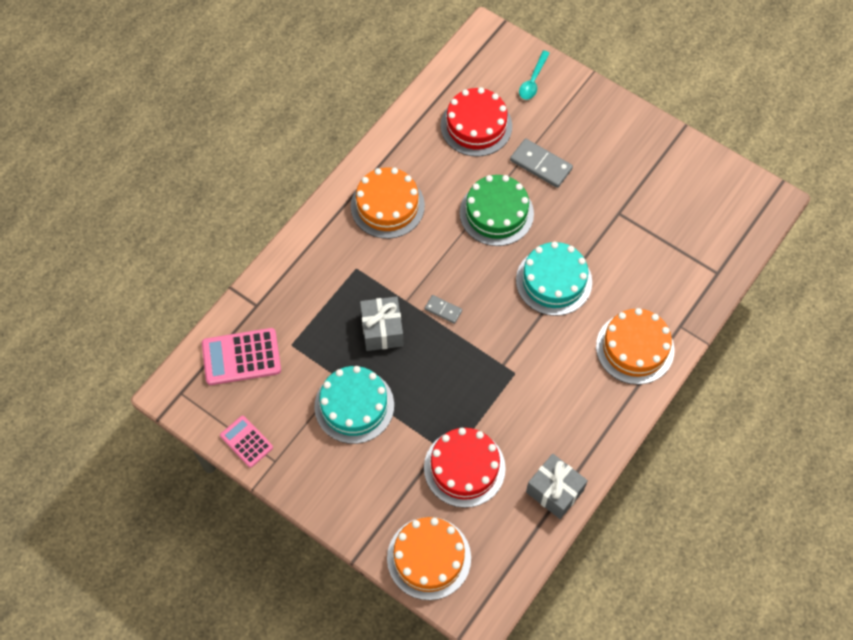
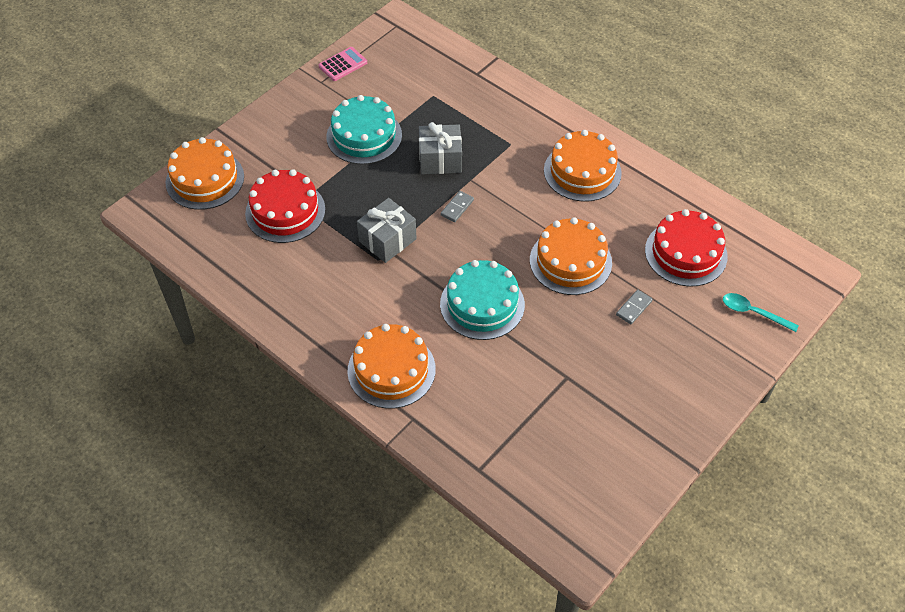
camera: 95 degrees right, 10 degrees down
(241, 357) = (425, 63): pink calculator -> none
(496, 213) = (570, 261): green cake -> orange cake
(540, 165) = (634, 308): grey domino -> grey domino, size x0.57
(554, 491) = (245, 279): grey gift -> grey gift (387, 240)

